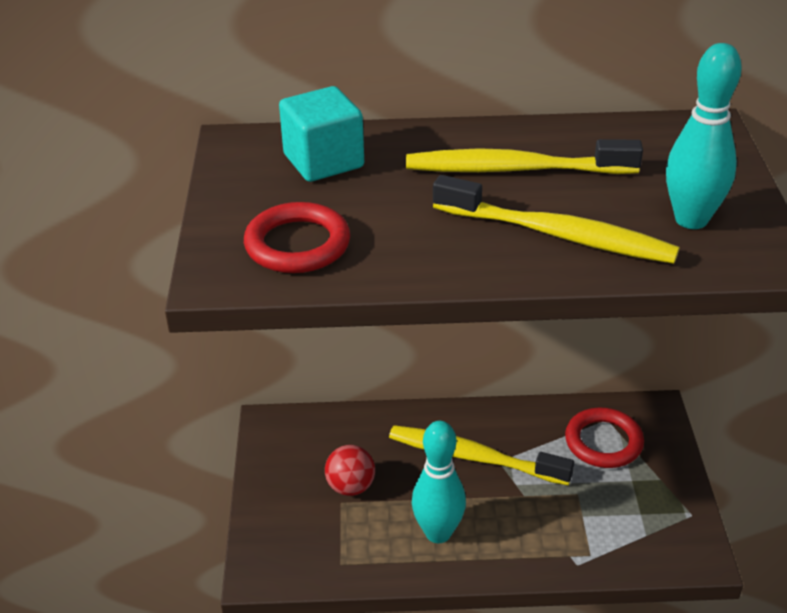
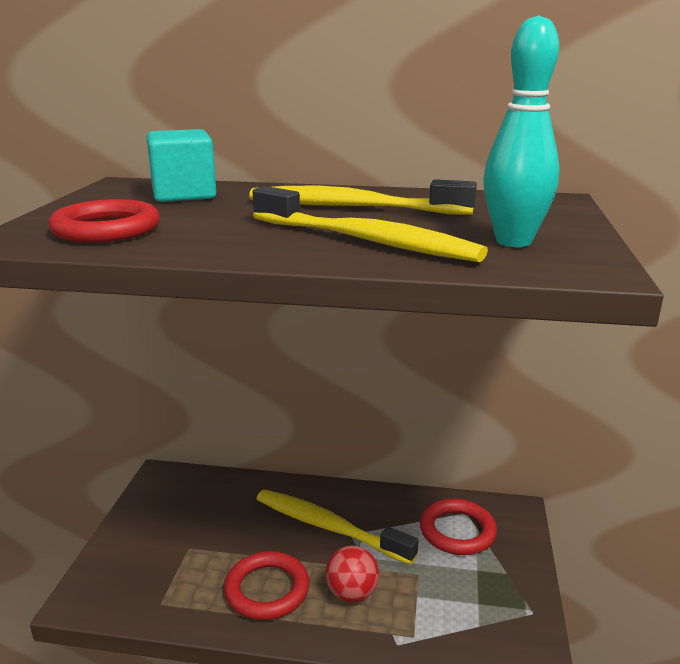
camera: 10 degrees right, 15 degrees down
(351, 487) = (204, 536): red ball -> red ball (352, 593)
(438, 533) = (267, 590): turquoise bowling pin -> red ring

